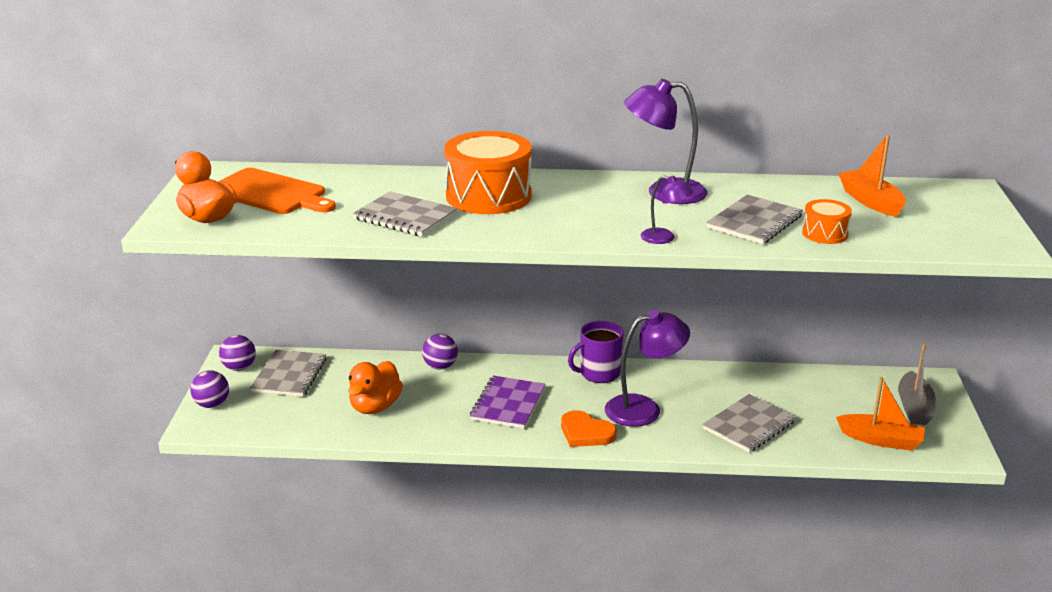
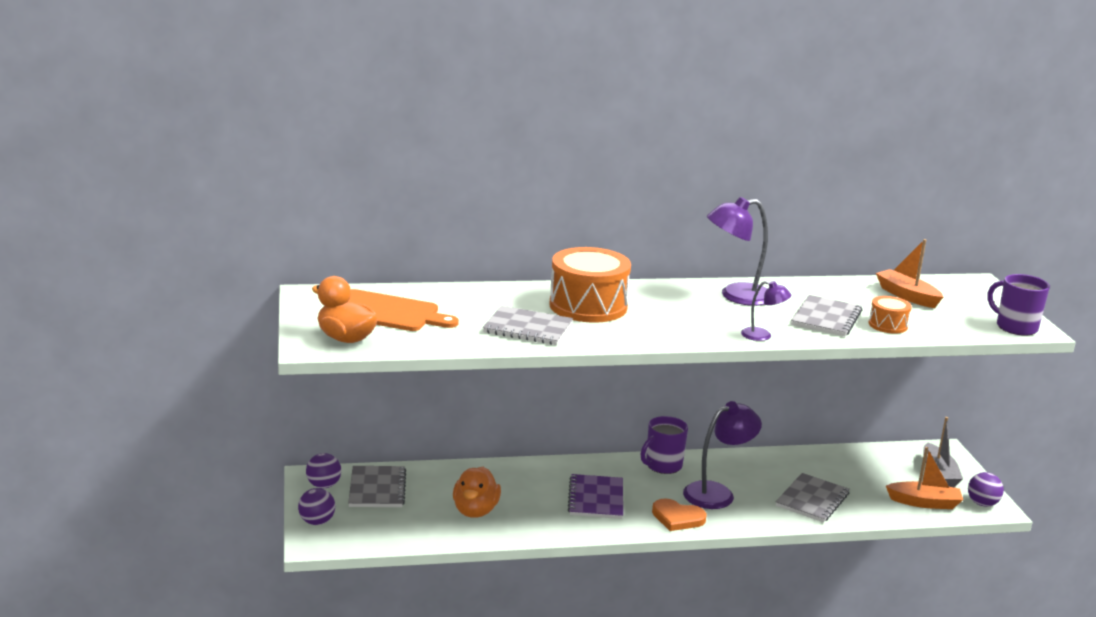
camera: 15 degrees left, 5 degrees down
(440, 366) = (516, 470): purple ball -> purple ball (982, 503)
(986, 244) = (1015, 327): none -> purple mug

